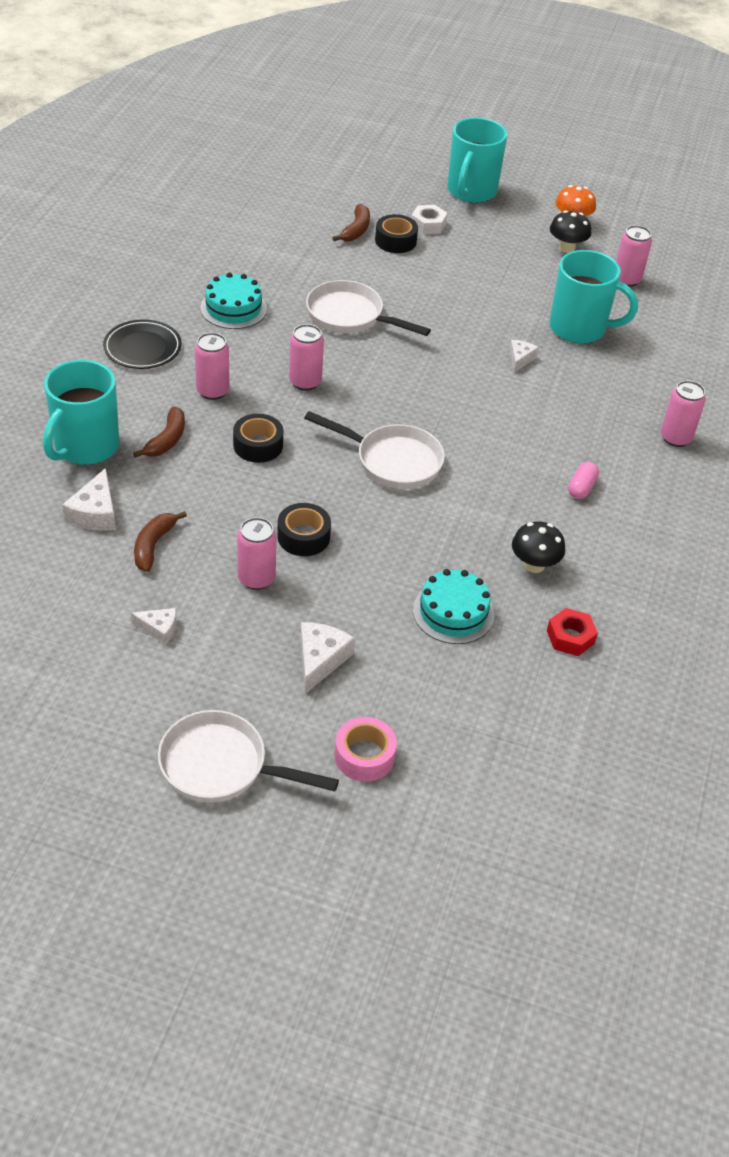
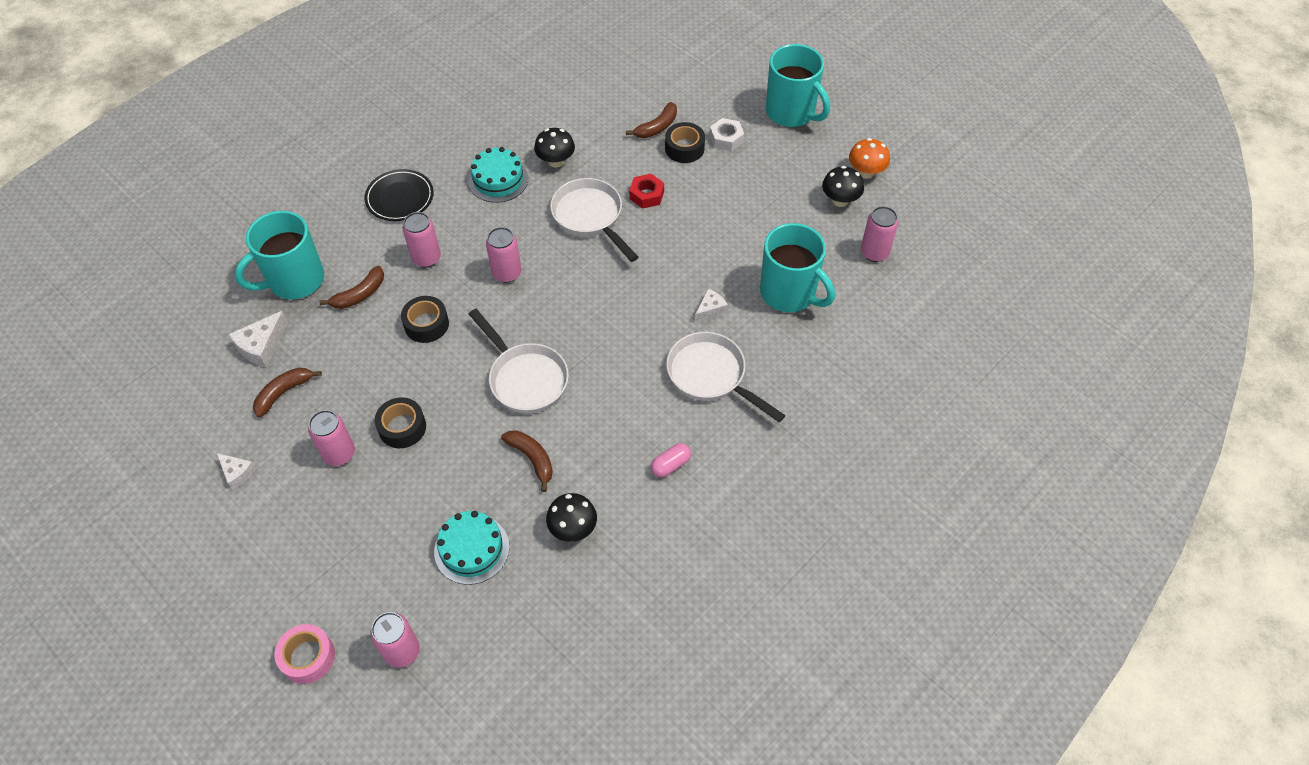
camera: 30 degrees right, 10 degrees up
(221, 766) = (198, 619): white pan -> white pan (711, 376)
(279, 280) = (556, 161): none -> black mushroom
(320, 660) = (335, 551): white cheese -> none
(451, 523) = (532, 459): none -> brown banana
(471, 191) = (791, 113): turquoise mug -> turquoise mug turned 90 degrees counterclockwise
(570, 637) = (553, 614): red nut -> red nut (646, 195)
(675, 438) = (797, 443): pink can -> pink can (402, 651)

